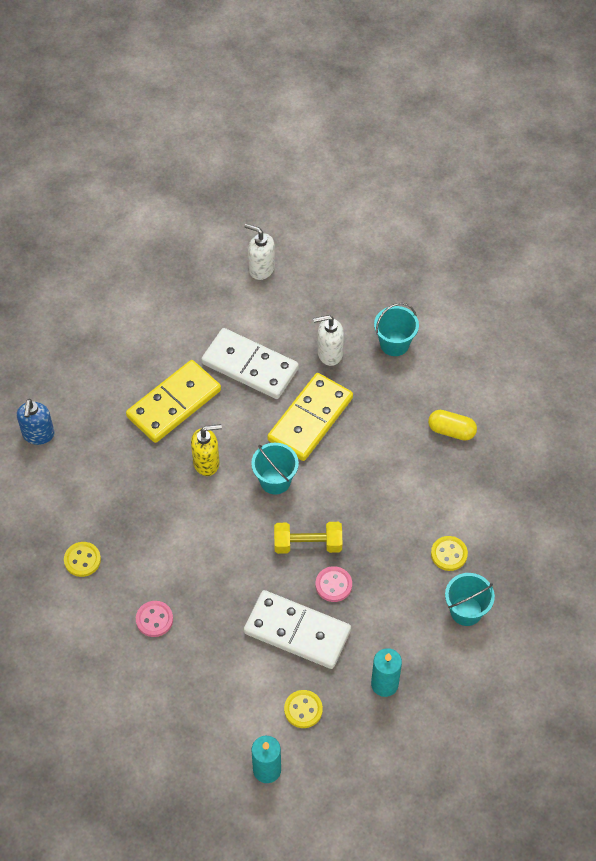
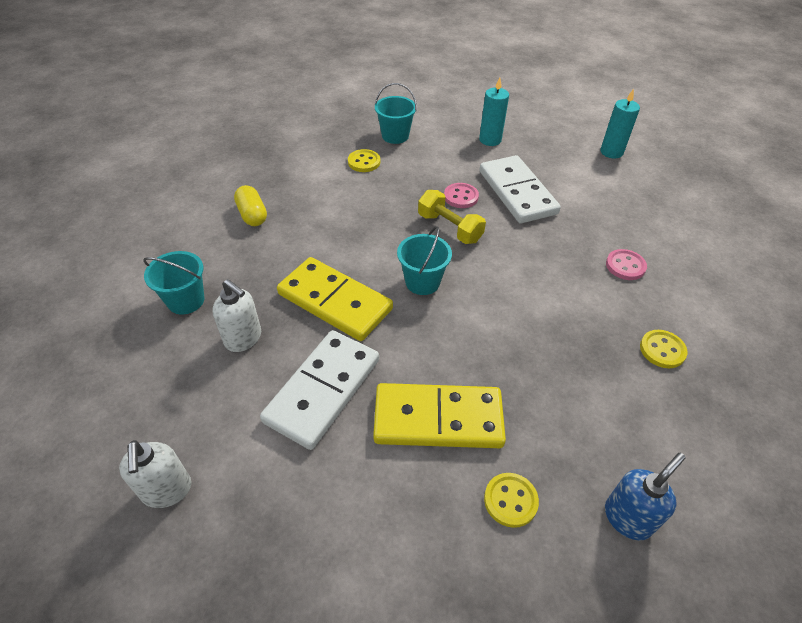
camera: 135 degrees left, 10 degrees down
(206, 463) = (465, 339): yellow soap dispenser -> none
(250, 366) = (323, 390): white domino -> white domino turned 45 degrees clockwise
(303, 709) = (557, 160): yellow button -> yellow button (510, 500)
(310, 419) = (335, 301): yellow domino -> yellow domino turned 45 degrees clockwise

